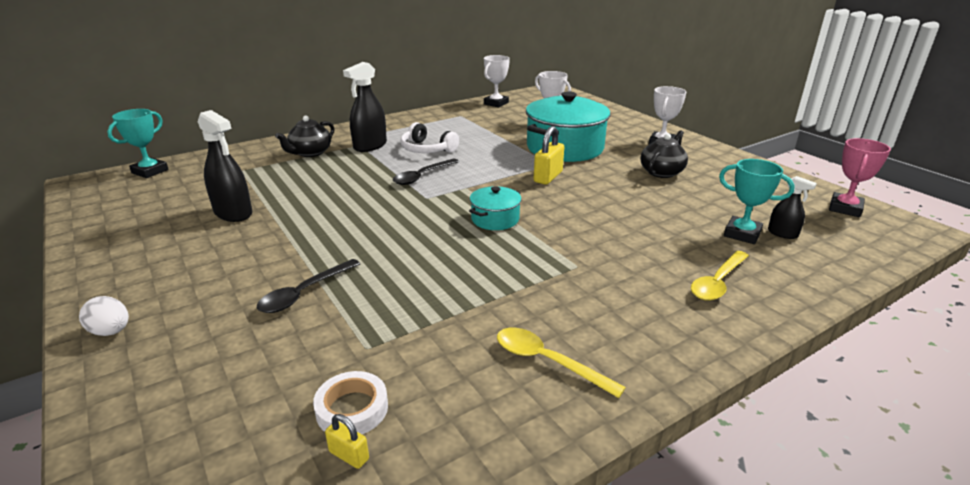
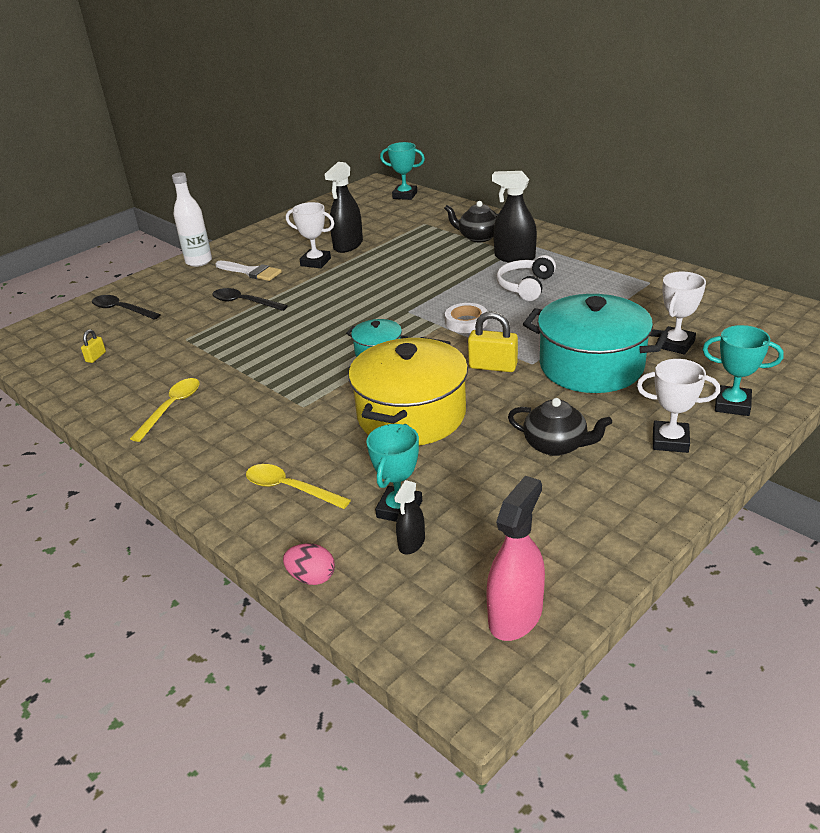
camera: 80 degrees right, 5 degrees up
(111, 331) = (199, 261): white egg -> white bottle
(217, 284) = (251, 272): none -> white brush
(352, 409) = (130, 348): white tape -> white tape (466, 322)
(422, 176) = (455, 299): black spoon -> black spoon (121, 310)
(496, 103) = (722, 295): white trophy -> white trophy (315, 262)
(609, 215) = (411, 415): none -> yellow pot
(626, 124) = (732, 405): none -> turquoise trophy
(838, 279) = (312, 577): none -> pink egg
(845, 208) = (515, 615): pink trophy -> pink spray bottle

